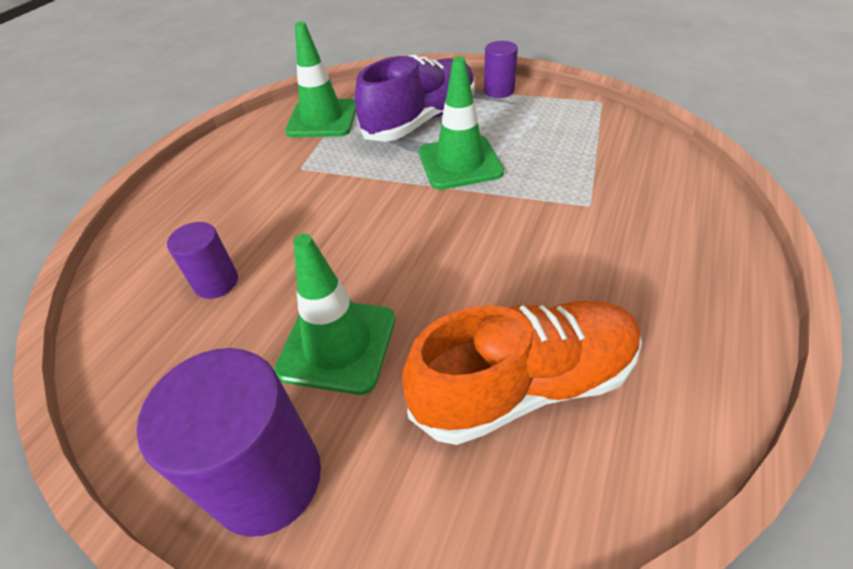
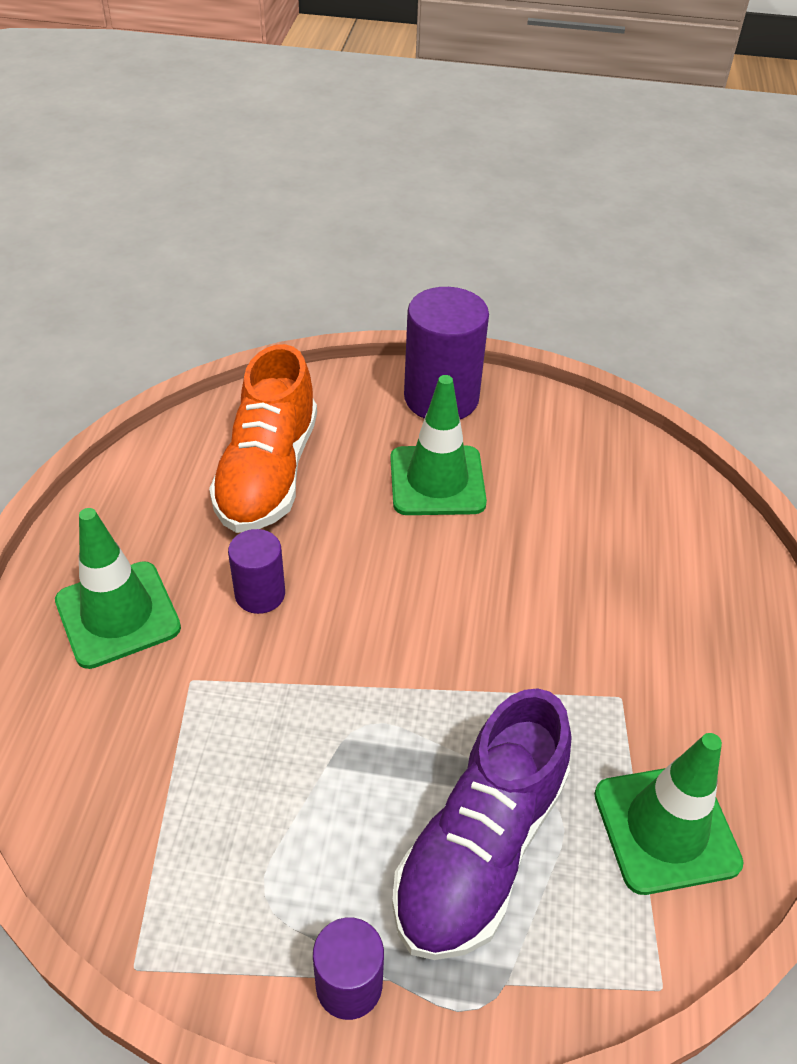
camera: 160 degrees right, 0 degrees up
(216, 282) = (594, 518): purple cylinder -> purple cylinder (260, 594)
(460, 163) = (382, 740): green traffic cone -> green traffic cone (118, 614)
(525, 385) = (268, 473): orange shoe -> orange shoe turned 45 degrees counterclockwise

